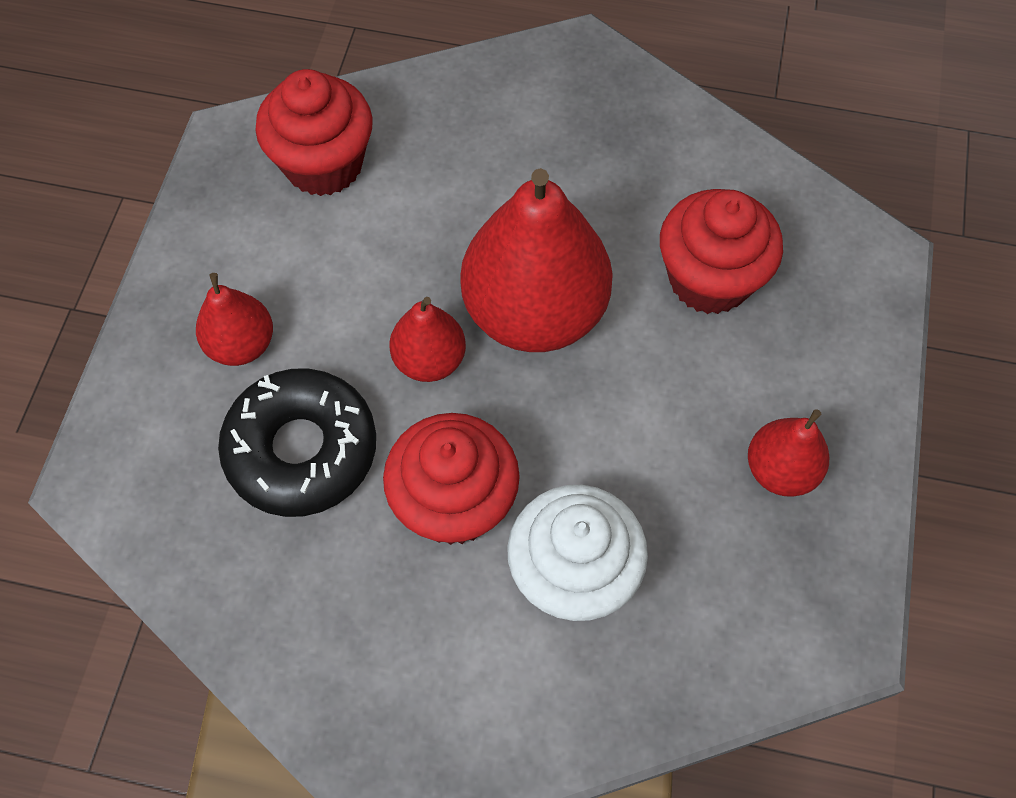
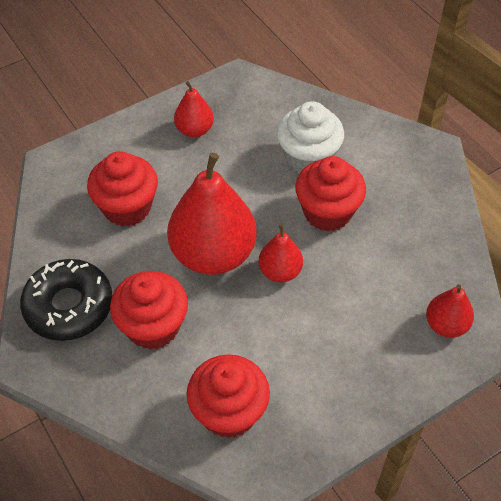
camera: 135 degrees left, 10 degrees down
(241, 344) = (358, 348): red pear -> red pear (446, 325)
(301, 450) = (372, 280): black donut -> black donut (69, 306)
(501, 177) = (153, 327): none -> red cupcake

